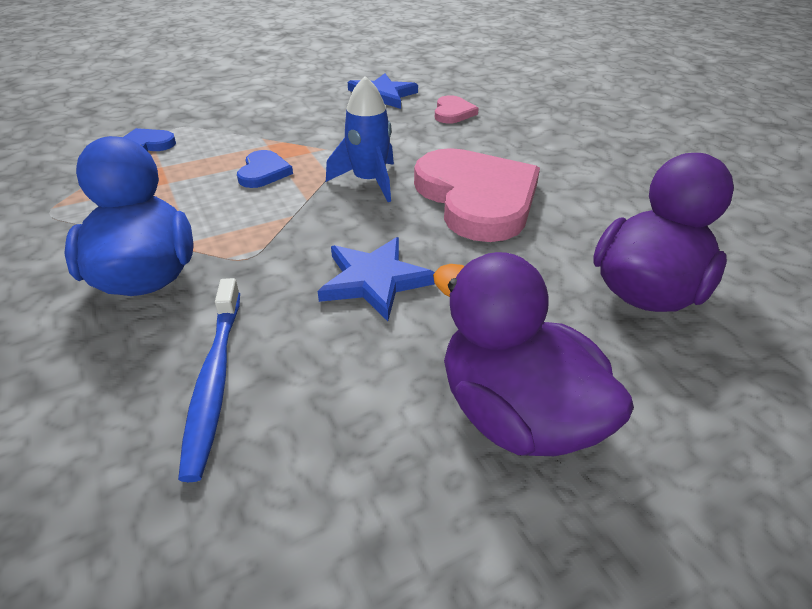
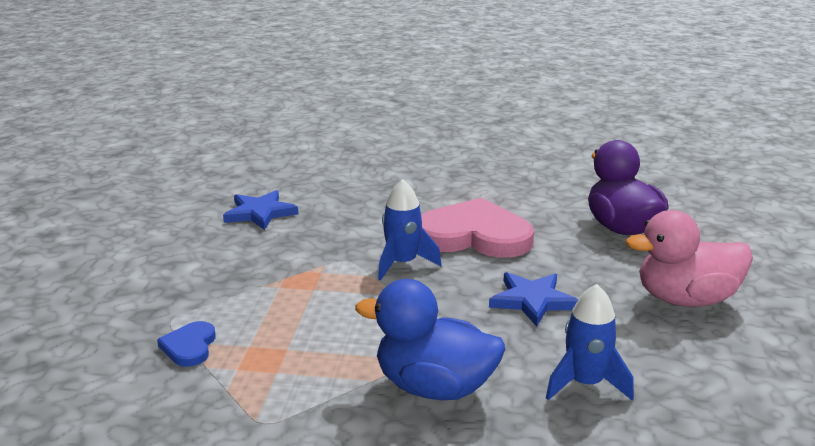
camera: 55 degrees left, 15 degrees down
(214, 380) = (585, 384): blue toothbrush -> blue rocket
(263, 172) = (329, 301): blue heart -> none
(453, 112) = (337, 198): pink heart -> none
(516, 414) = (685, 300): purple duck -> pink duck

